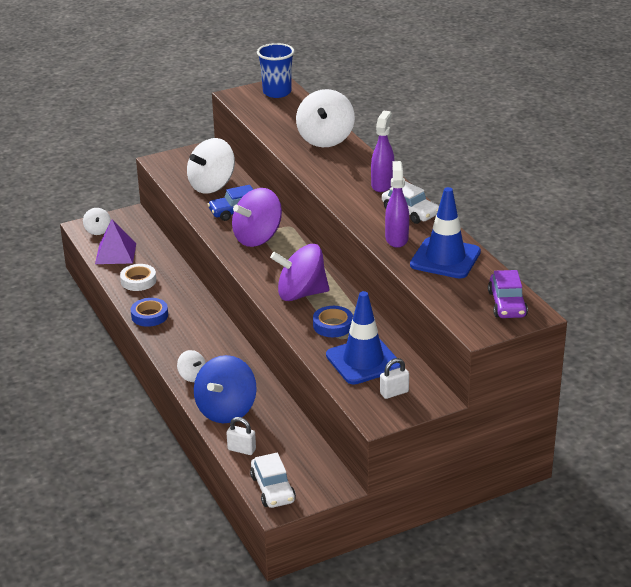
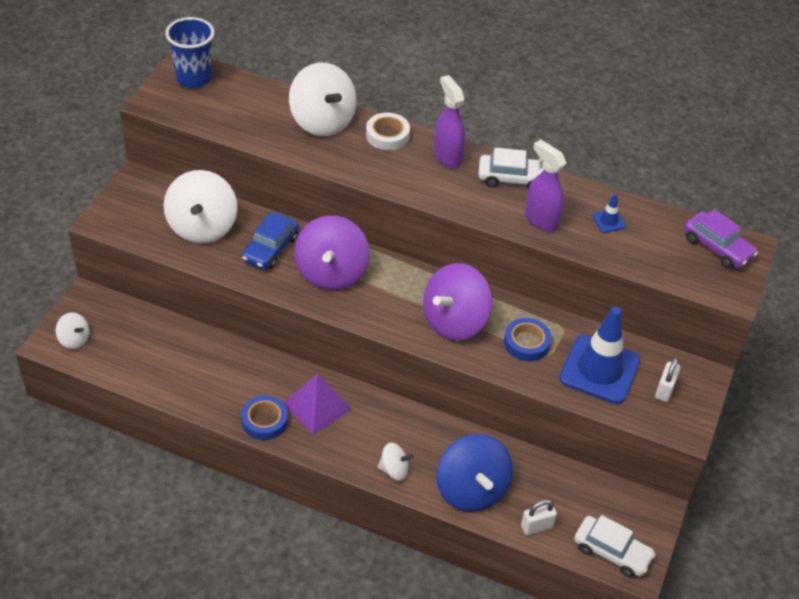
camera: 45 degrees left, 15 degrees up
(116, 253) = (132, 360): purple pyramid -> purple pyramid (317, 406)
(138, 281) = (200, 382): white tape -> white tape (387, 135)
(445, 258) = (608, 221): blue traffic cone -> blue traffic cone, size x0.41

